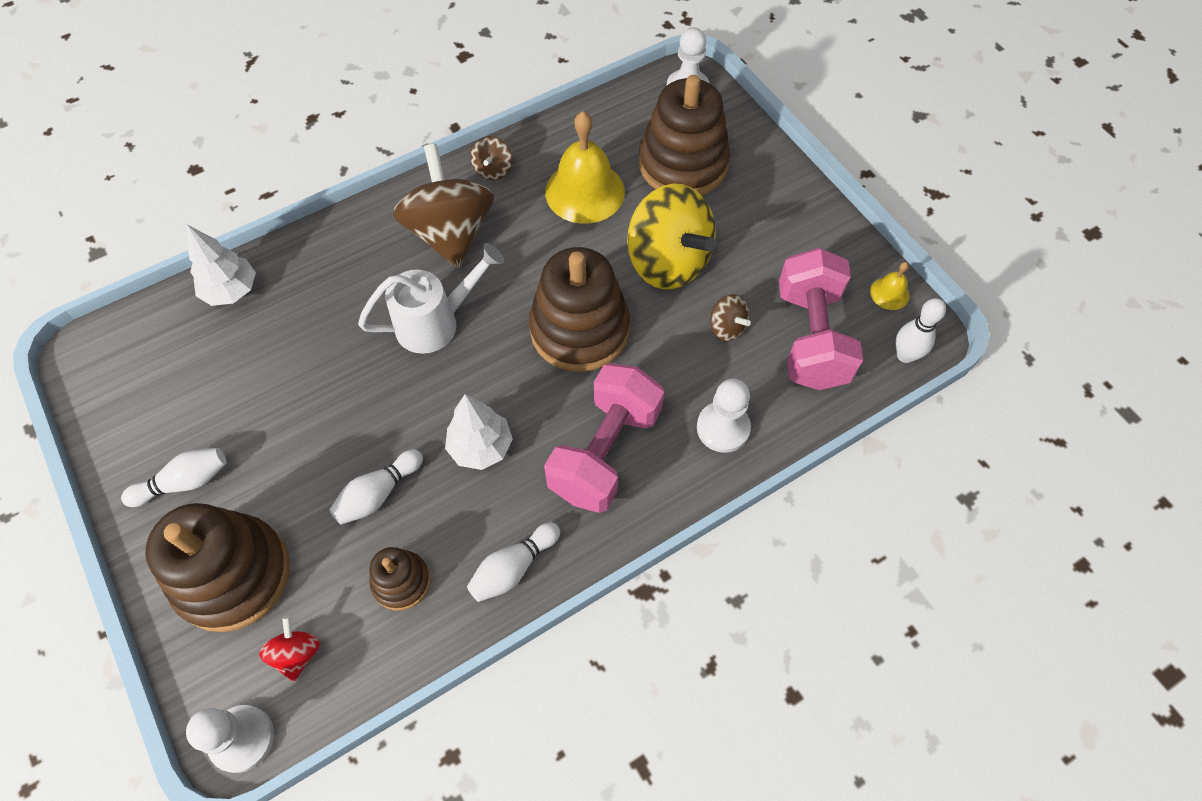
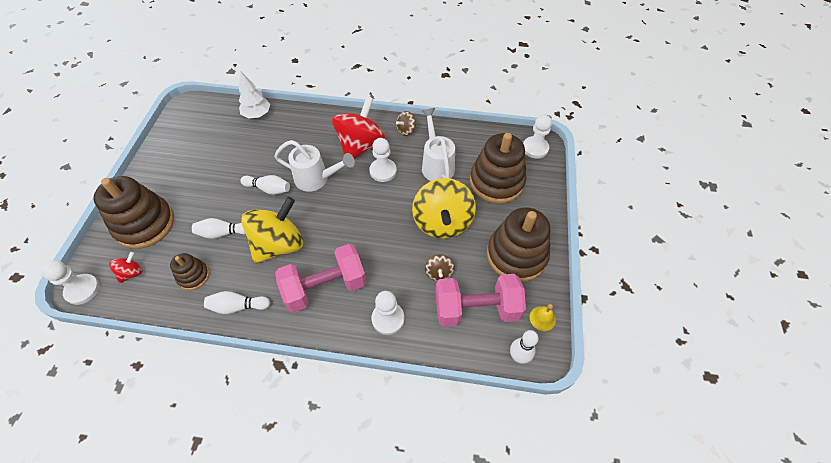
camera: 40 degrees right, 5 degrees down
(184, 482) = (167, 176): white bowling pin -> white bowling pin (268, 189)
(450, 233) = (361, 145): brown spinning top -> red spinning top
(481, 447) = (279, 244): white tree -> yellow spinning top
(520, 247) = (383, 171): none -> white pawn
(579, 329) = (371, 224): brown stacking toy -> brown stacking toy (516, 255)
(585, 191) = (436, 165): yellow bell -> white watering can
(811, 337) = (476, 309): pink dumbbell -> pink dumbbell turned 45 degrees clockwise

